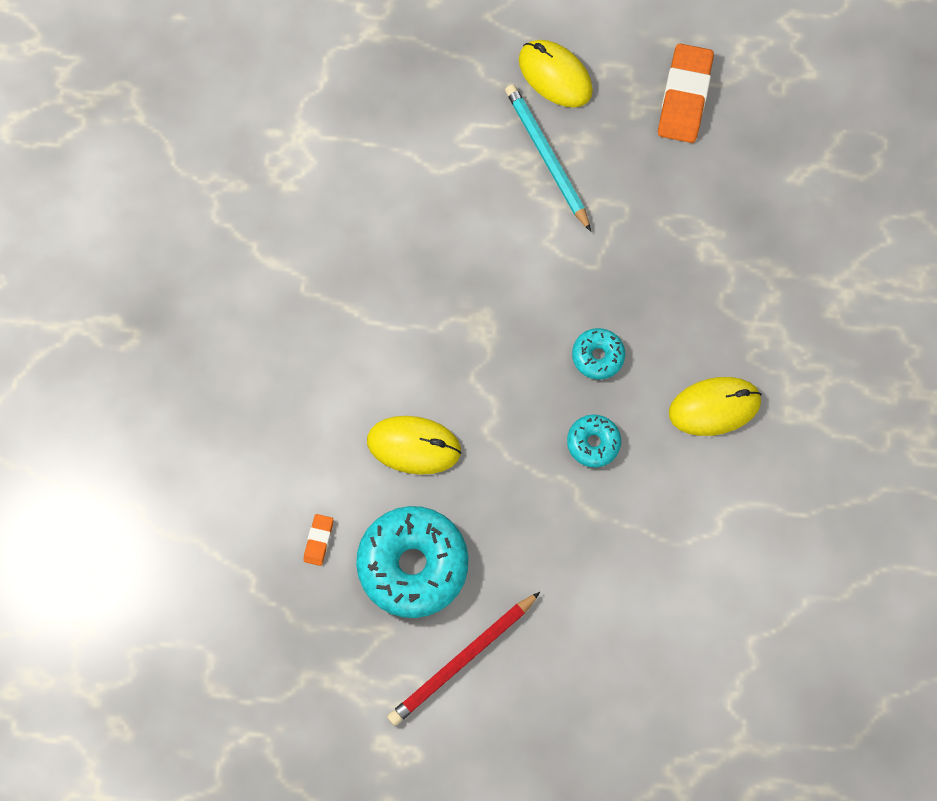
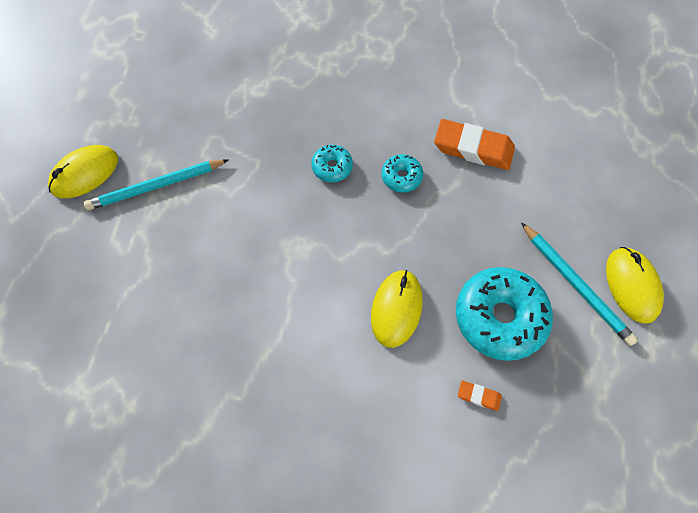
camera: 85 degrees left, 5 degrees down
(462, 660) = (576, 284): red pencil -> turquoise pencil
(684, 97) = (130, 89): orange eraser -> orange eraser (473, 148)
(714, 407) = (379, 98): yellow mouse -> yellow mouse (631, 285)

